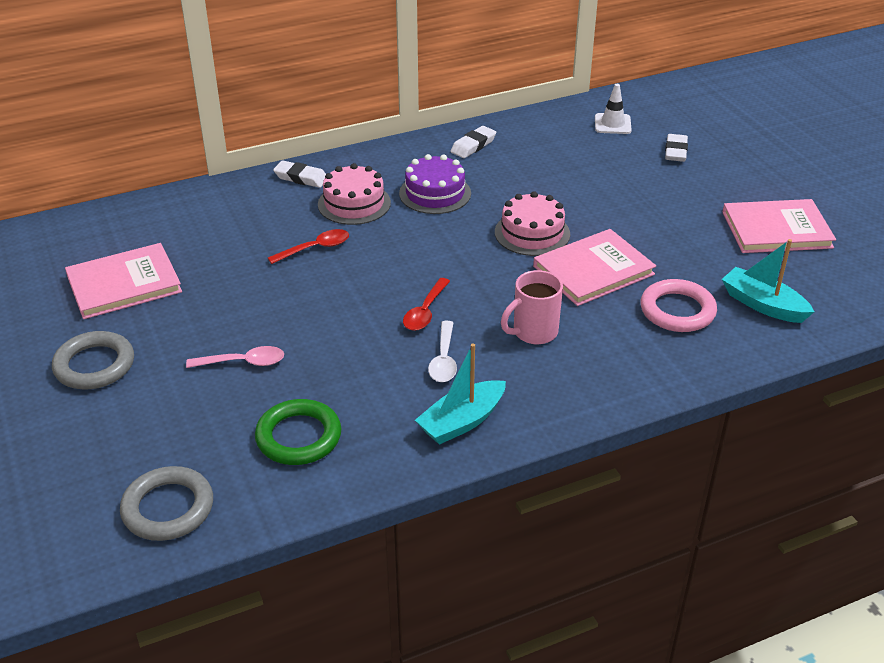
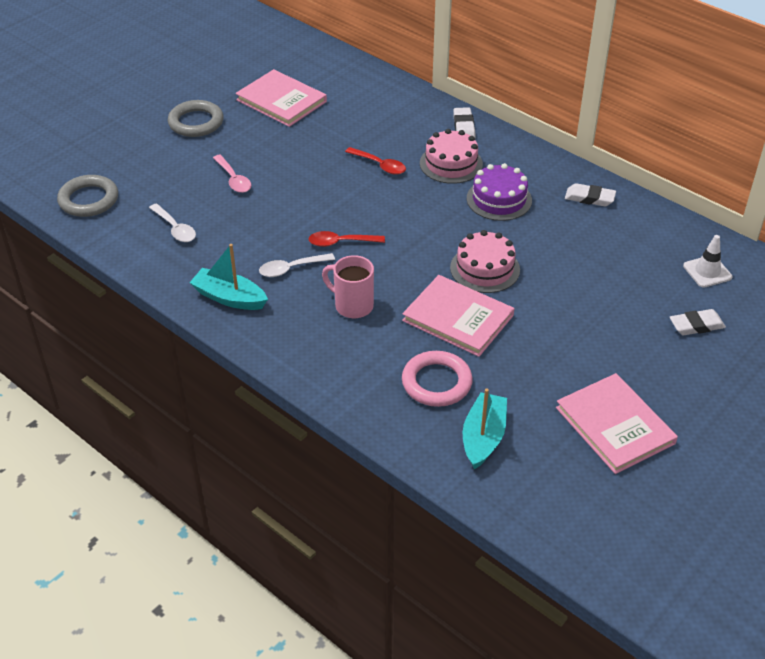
camera: 65 degrees right, 5 degrees up
(298, 437) = (175, 228): green ring -> white spoon

